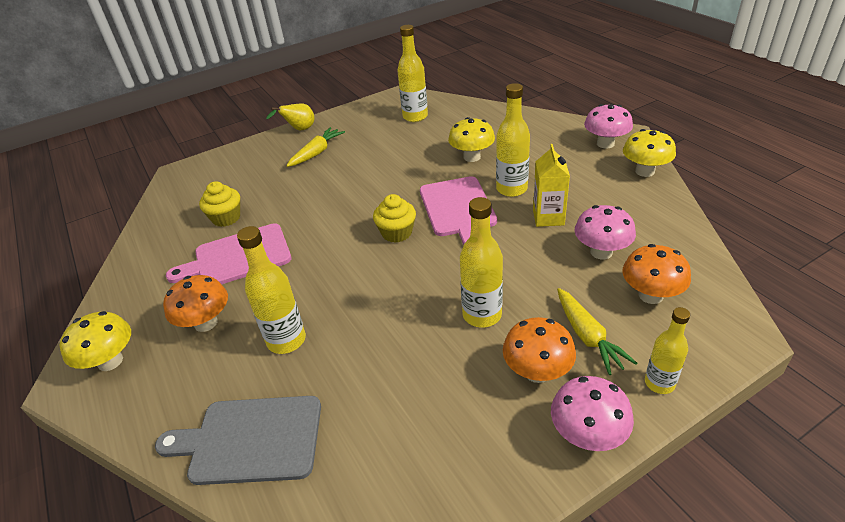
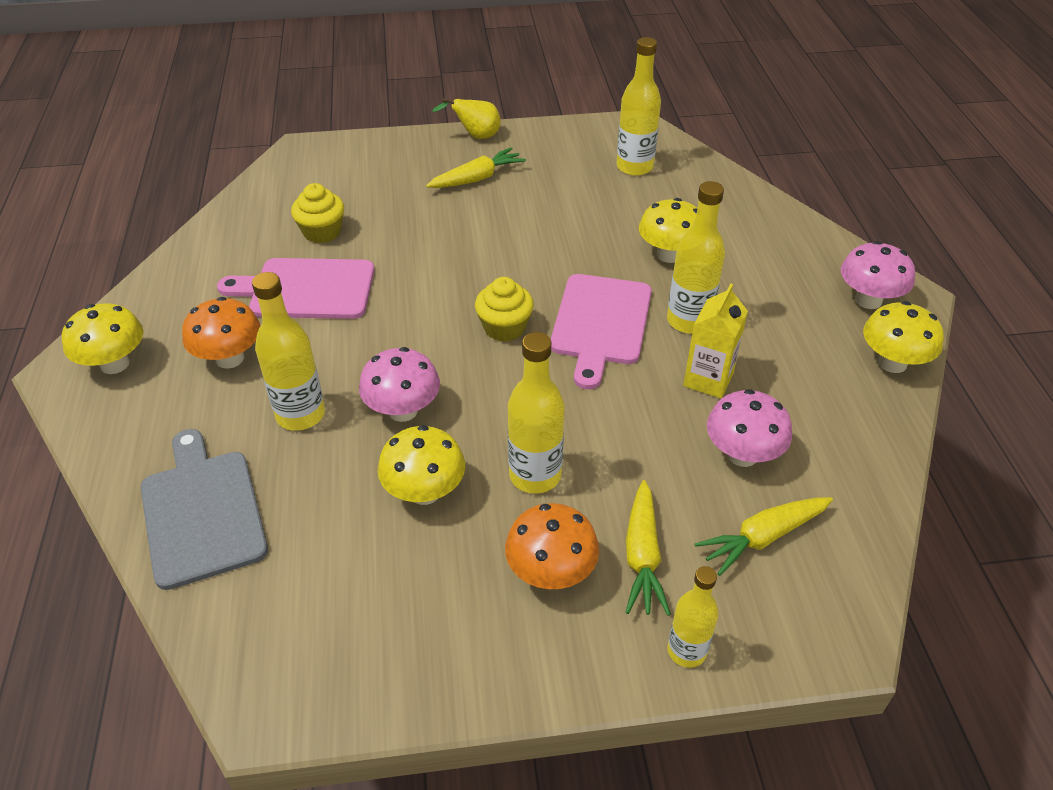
camera: 20 degrees right, 5 degrees up
(250, 440) = (202, 512): grey cutting board -> grey cutting board turned 45 degrees clockwise
(413, 356) = (424, 492): none -> yellow mushroom
(587, 435) = (555, 670): pink mushroom -> pink mushroom (403, 410)
(650, 295) = (762, 538): orange mushroom -> yellow carrot

